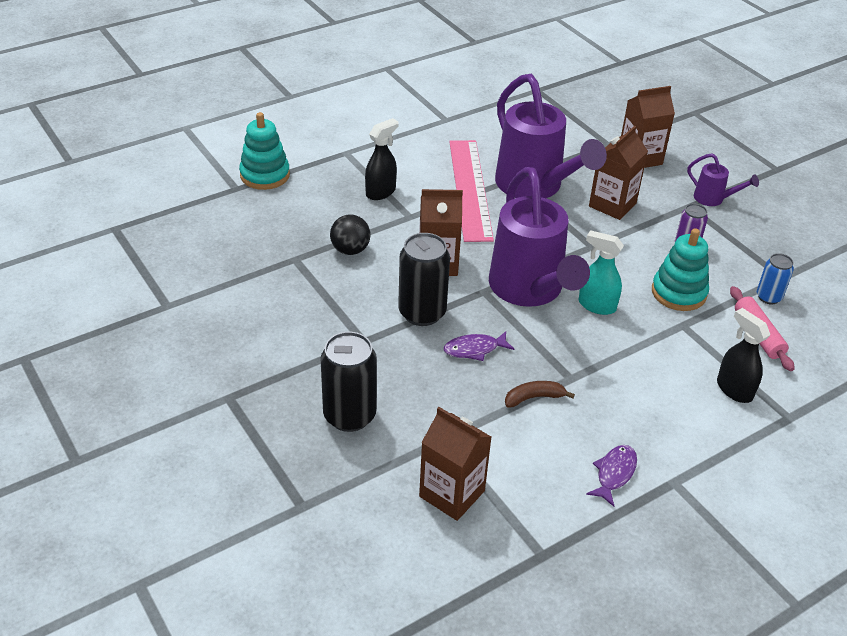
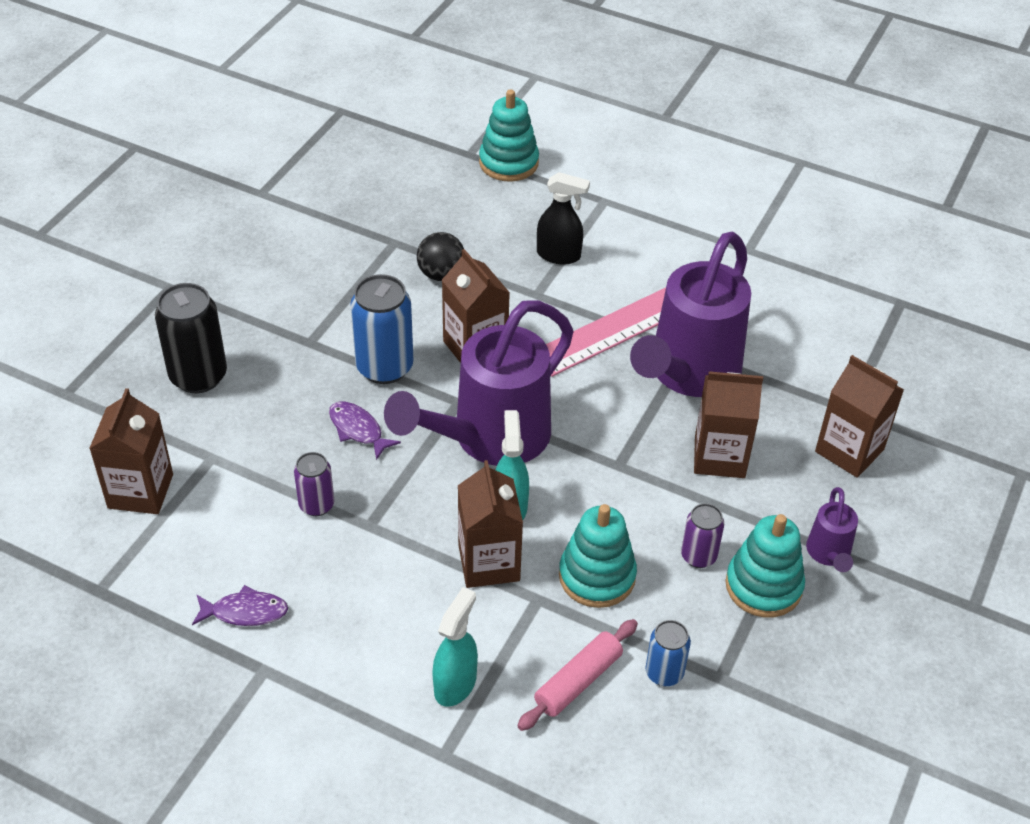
camera: 60 degrees right, 5 degrees up
(422, 313) = (384, 367): black can -> blue can
(534, 398) = (316, 505): brown banana -> purple can
(640, 334) = (489, 563): none -> brown carton
(723, 232) = (763, 586): none -> turquoise stacking toy
(734, 389) = (455, 684): black spray bottle -> turquoise spray bottle

